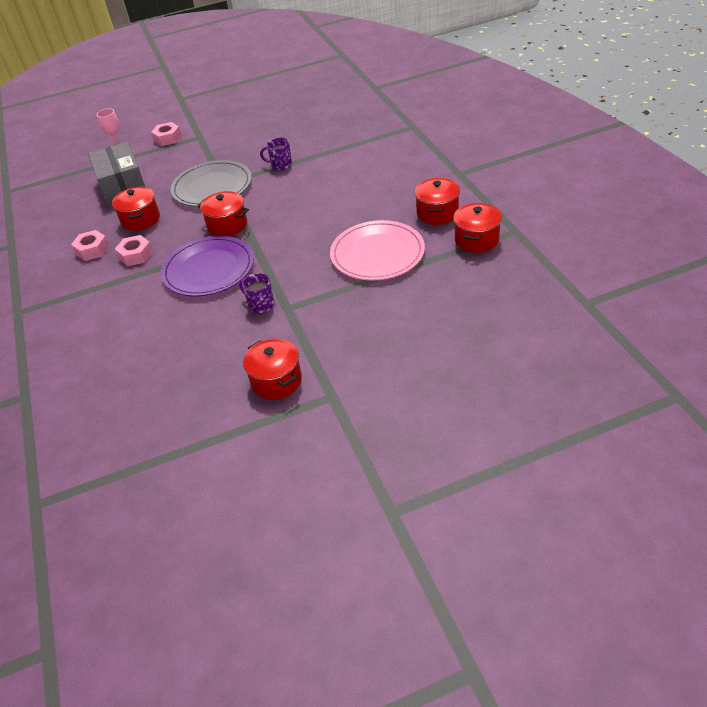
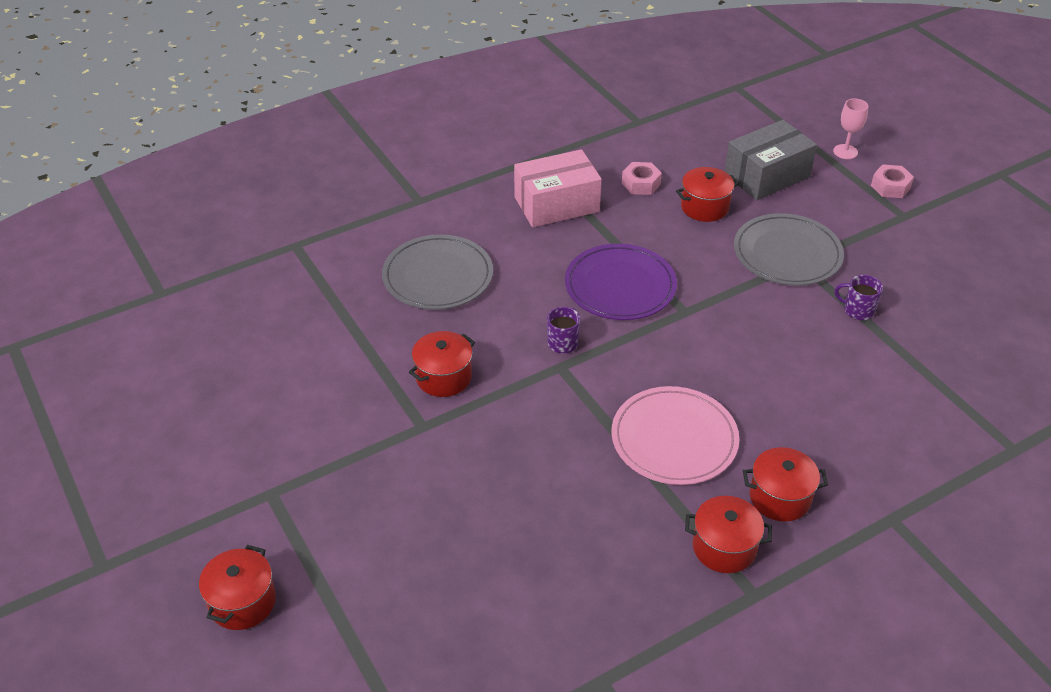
camera: 75 degrees right, 0 degrees up
(88, 300) = (556, 204): none -> pink box
(136, 255) = (637, 220): pink nut -> none
(143, 383) = (438, 276): none -> grey plate
(227, 225) = (708, 284): red pot -> red pot (242, 602)
(281, 165) = (857, 310): purple mug -> purple mug turned 60 degrees counterclockwise

